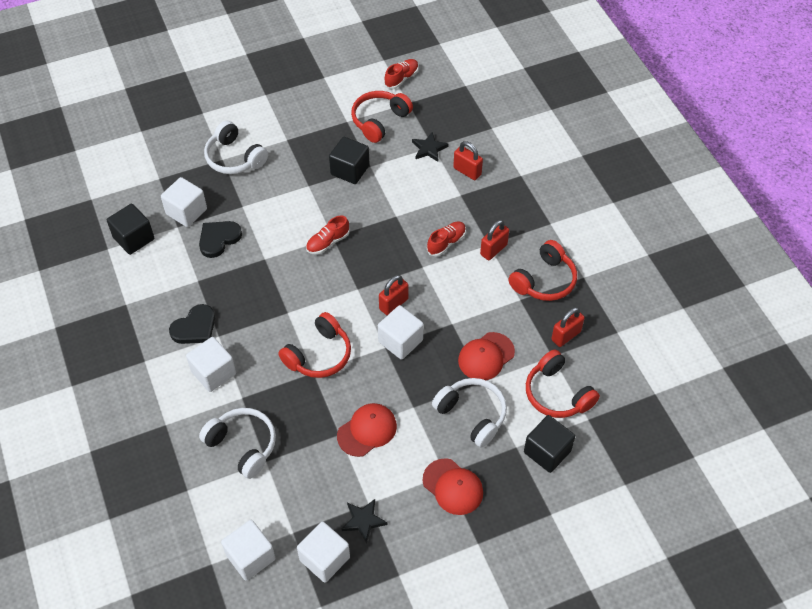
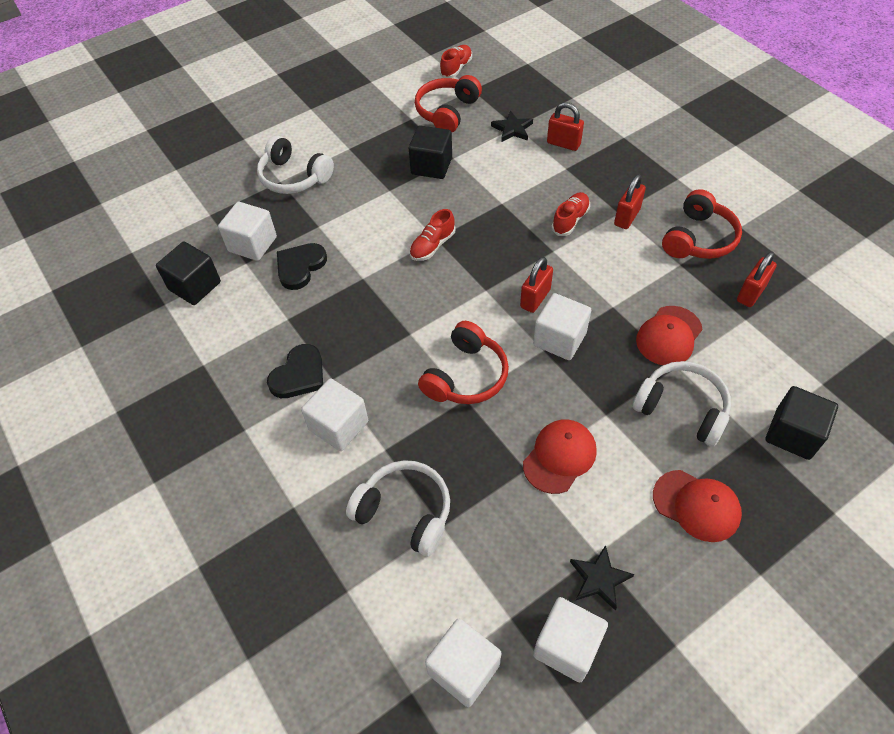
camera: 10 degrees left, 0 degrees up
(557, 394) = (772, 361): red headphones -> none

